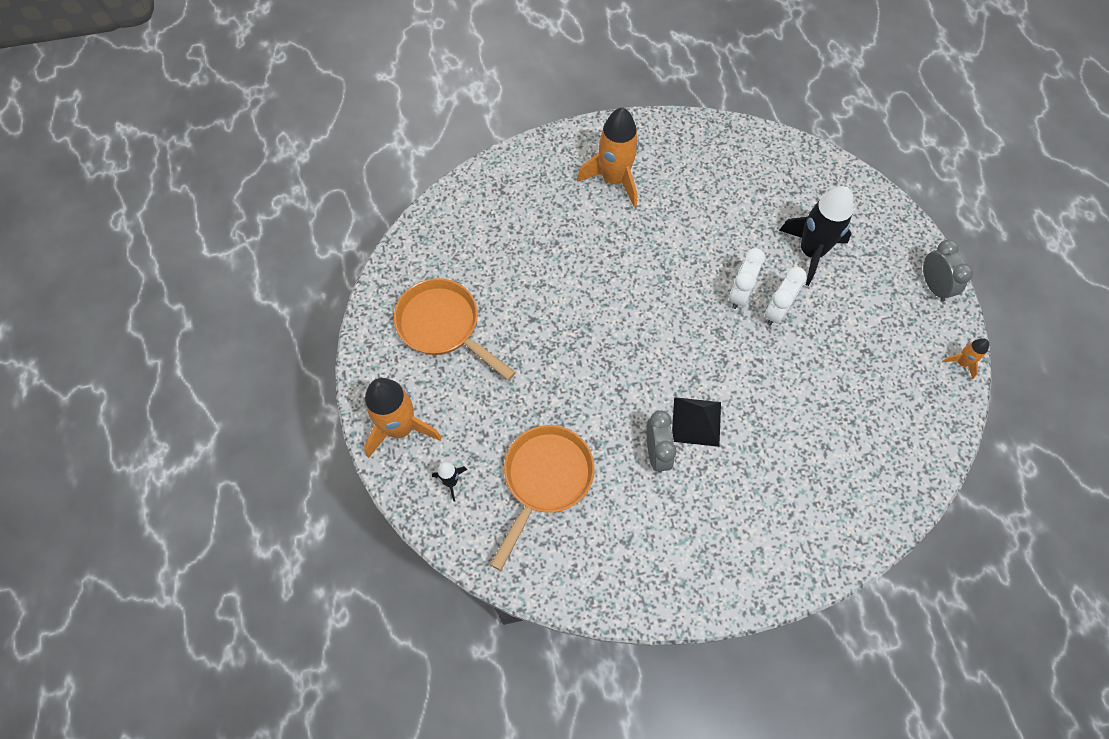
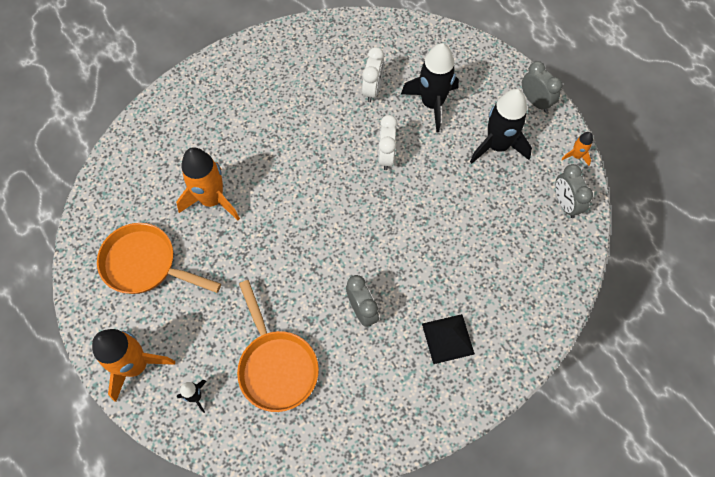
camera: 20 degrees left, 0 degrees up
(545, 480) = (276, 366): orange pan -> orange pan turned 150 degrees clockwise
(614, 179) = (252, 93): orange rocket -> orange rocket (212, 199)
(696, 421) = (386, 273): black pyramid -> black pyramid (448, 338)
(777, 311) = (420, 161): white clock -> white clock (372, 90)
(871, 322) = (497, 146): none -> black rocket
(929, 412) = (565, 203): none -> grey clock

